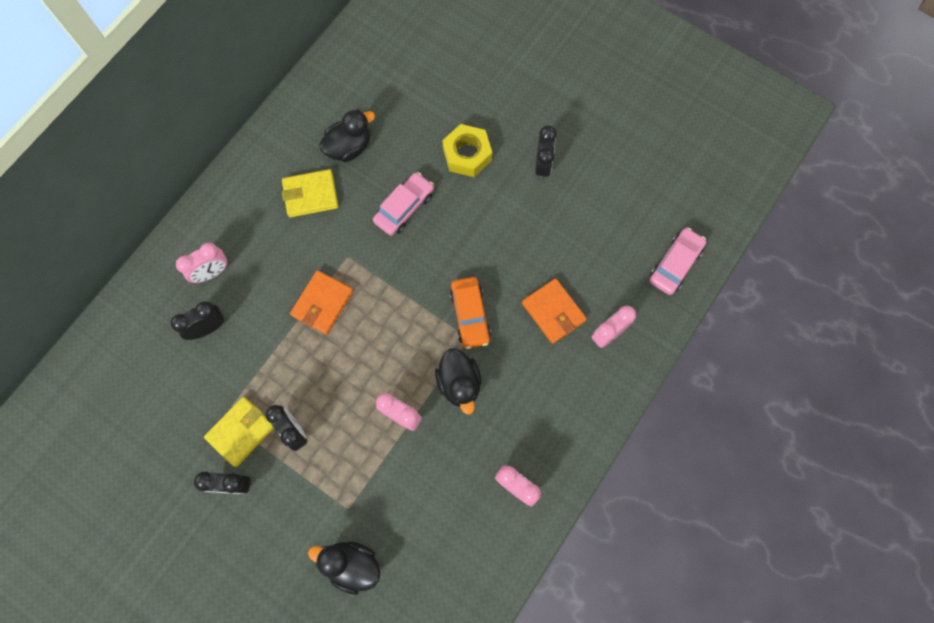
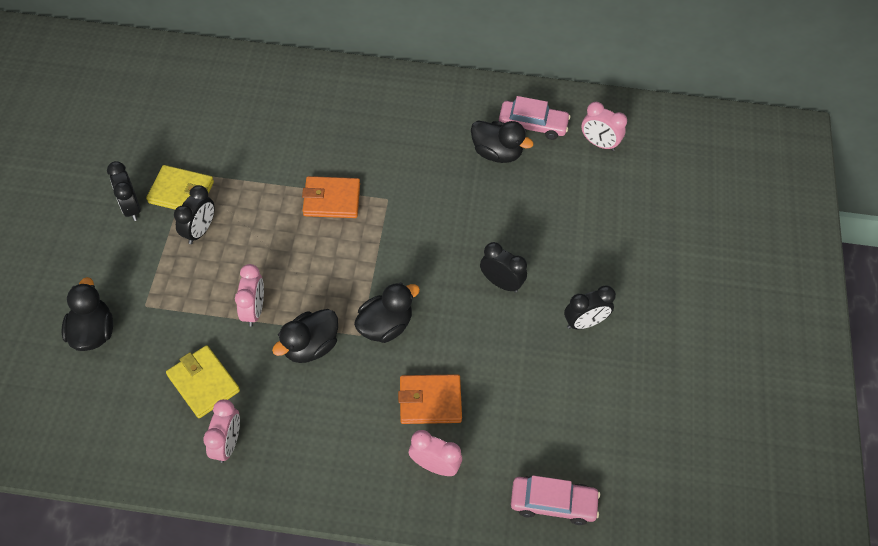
camera: 60 degrees right, 15 degrees down
(208, 328) = (264, 127): black clock -> black clock (501, 283)
(212, 272) = (316, 107): pink clock -> pink clock (599, 143)
(310, 195) = (431, 144): yellow wallet -> yellow wallet (203, 383)
(404, 207) = (463, 222): pink car -> pink car (532, 125)
(467, 155) = (552, 251): yellow nut -> none
(470, 315) = (385, 325): orange car -> black duck
(553, 312) = (430, 401): orange wallet -> orange wallet turned 60 degrees clockwise

